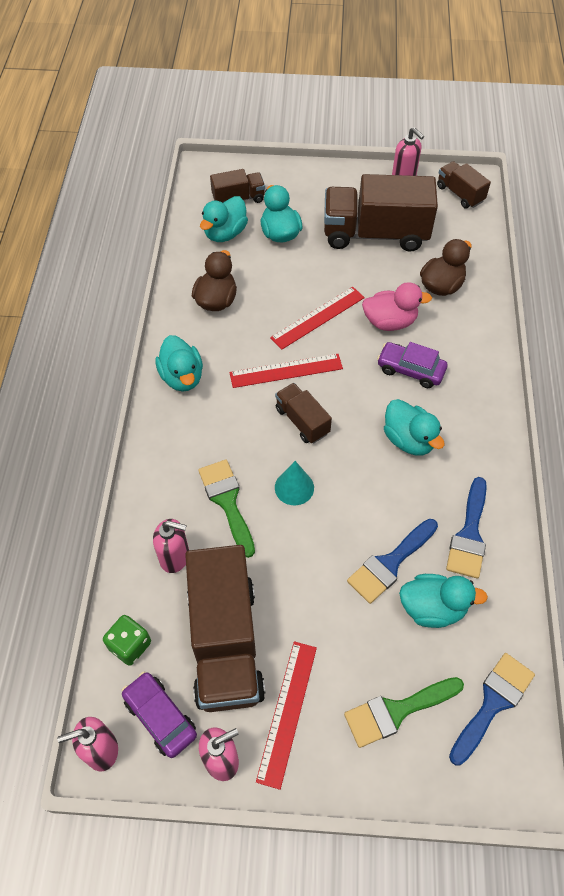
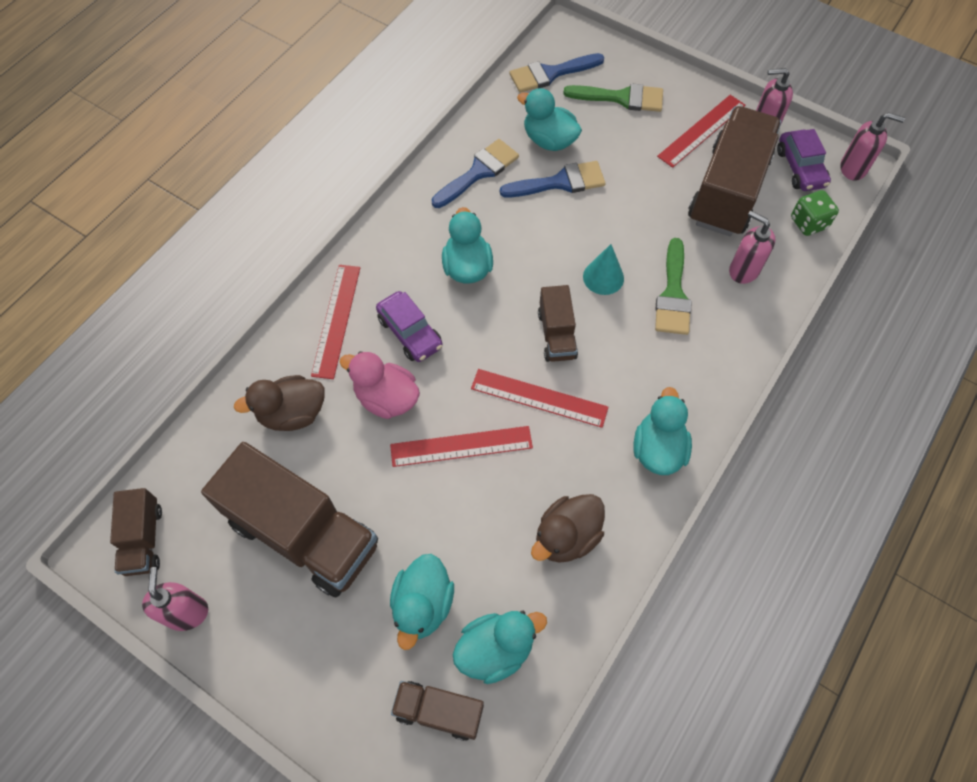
camera: 150 degrees left, 5 degrees up
(469, 353) = (336, 320): none -> red ruler

